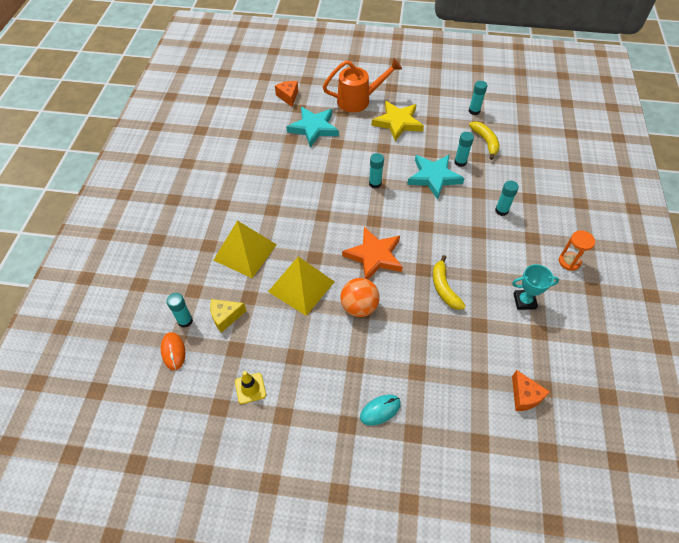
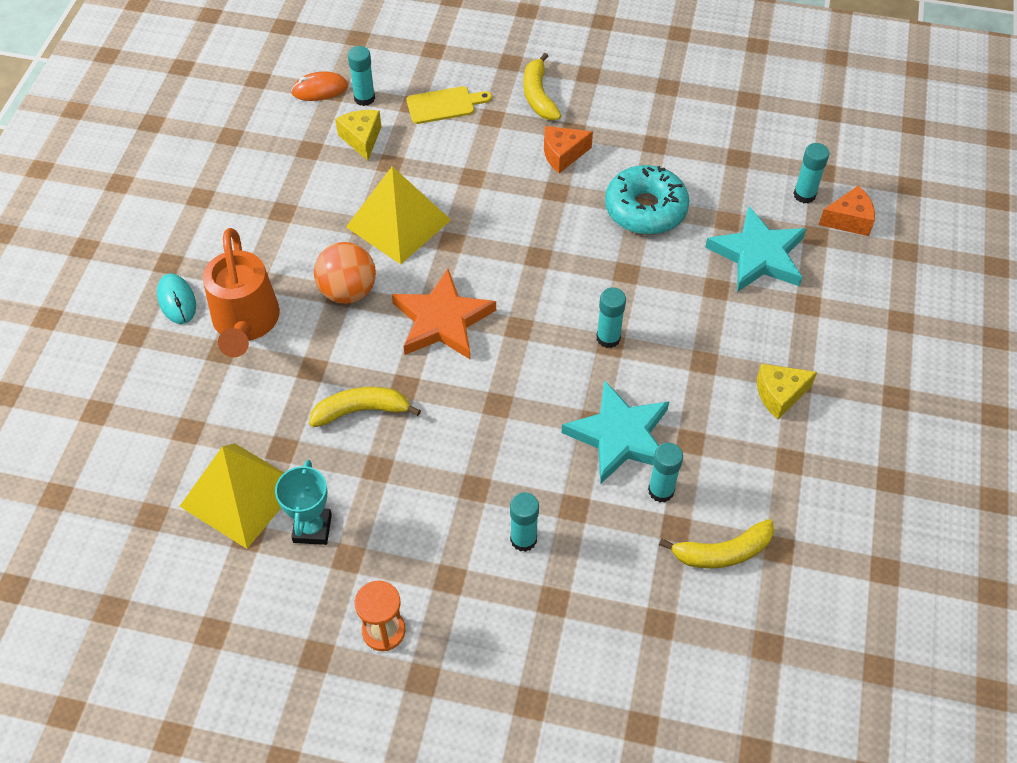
camera: 95 degrees right, 0 degrees up
(190, 222) = (538, 96): none -> yellow banana
(195, 272) = (444, 105): none -> yellow cutting board
(245, 252) = (473, 159): yellow pyramid -> yellow pyramid (240, 494)
(250, 388) = (247, 165): yellow traffic cone -> none
(284, 171) = (645, 209): none -> turquoise donut
(358, 100) = (846, 333): orange watering can -> orange watering can (245, 323)
(397, 122) = (779, 395): yellow star -> yellow cheese
(474, 111) = (825, 550): turquoise glue stick -> turquoise glue stick (804, 195)
(524, 396) = (145, 486): orange cheese -> orange cheese (562, 154)

